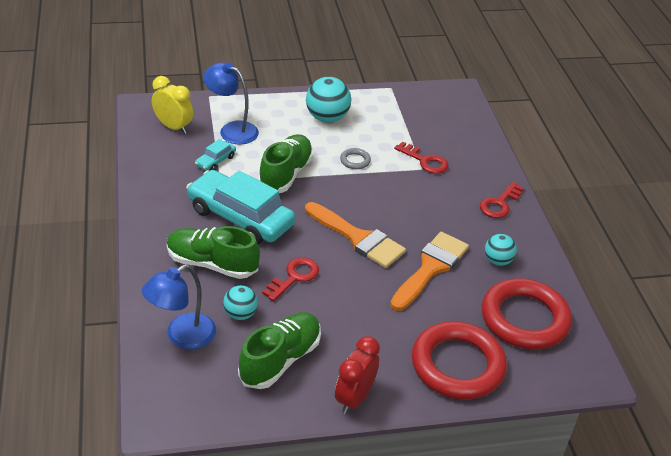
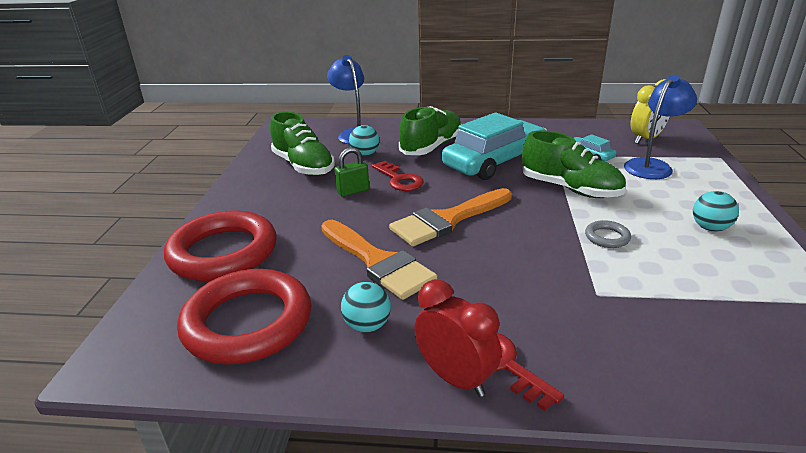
camera: 110 degrees right, 10 degrees down
(327, 118) = (710, 228): turquoise ball -> turquoise ball, size x0.60
(327, 305) = (353, 191): none -> green padlock
(354, 398) = (236, 192): red clock -> red clock (455, 378)
(425, 161) = (620, 302): red key -> none

